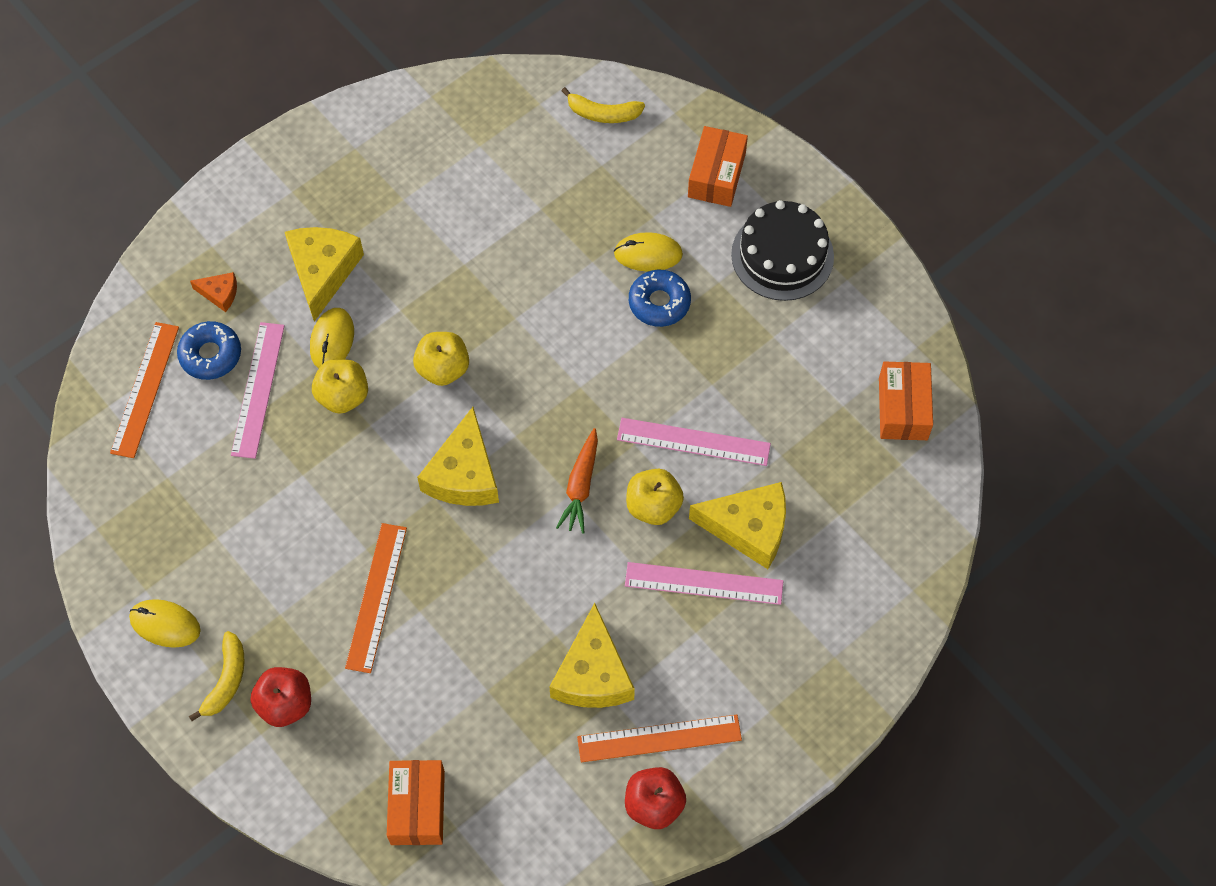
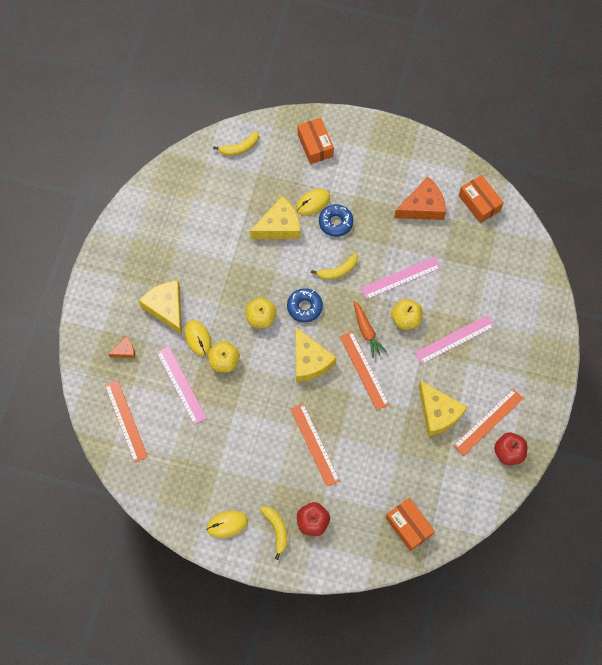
camera: 35 degrees left, 5 degrees up
(210, 355) = (144, 383): blue donut -> blue donut (304, 307)
(532, 539) = (364, 370): none -> orange ruler
(608, 373) = (338, 271): none -> yellow banana
(748, 528) = (454, 301): yellow cheese -> yellow cheese (279, 226)
(782, 255) = (373, 165): black cake -> none
(810, 360) = (422, 206): none -> orange cheese

